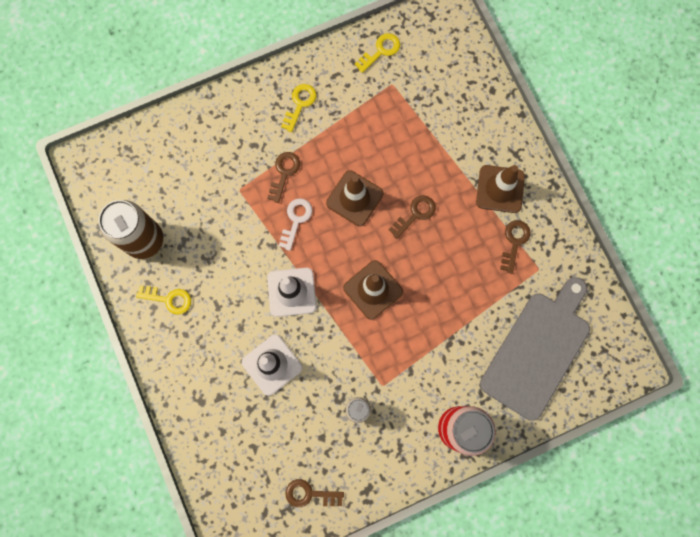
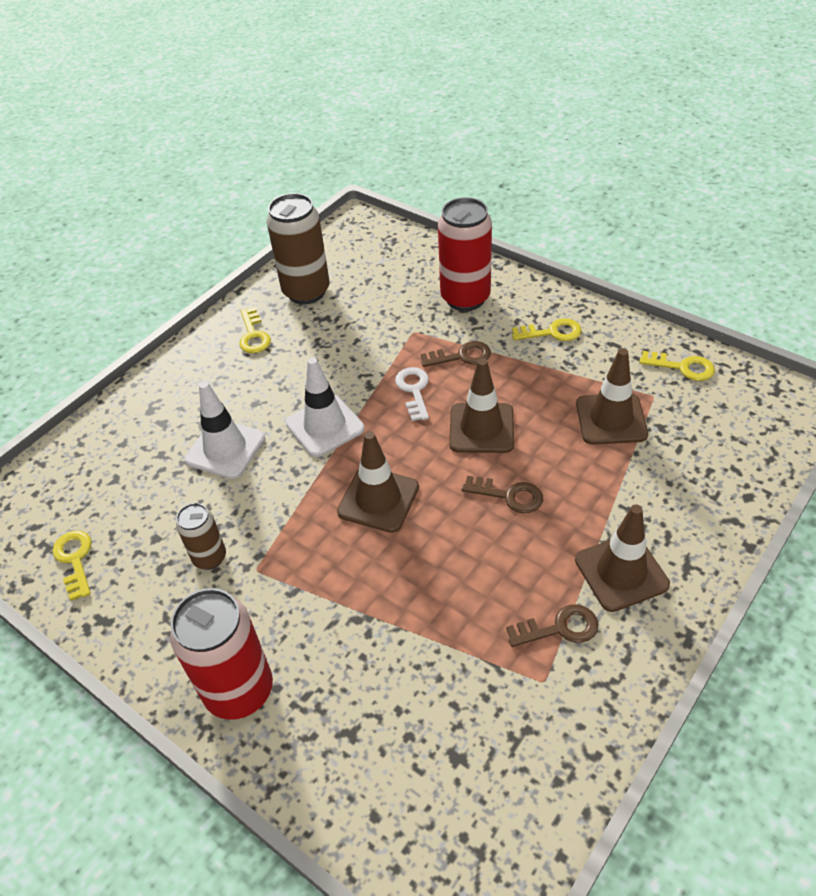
camera: 65 degrees right, 30 degrees down
(228, 137) = (465, 298): none -> red can
(296, 220) = (414, 390): white key -> white key turned 90 degrees counterclockwise
(310, 494) = (75, 560): brown key -> yellow key
(394, 120) = (611, 419): none -> brown traffic cone
(538, 350) = (417, 744): grey cutting board -> none

